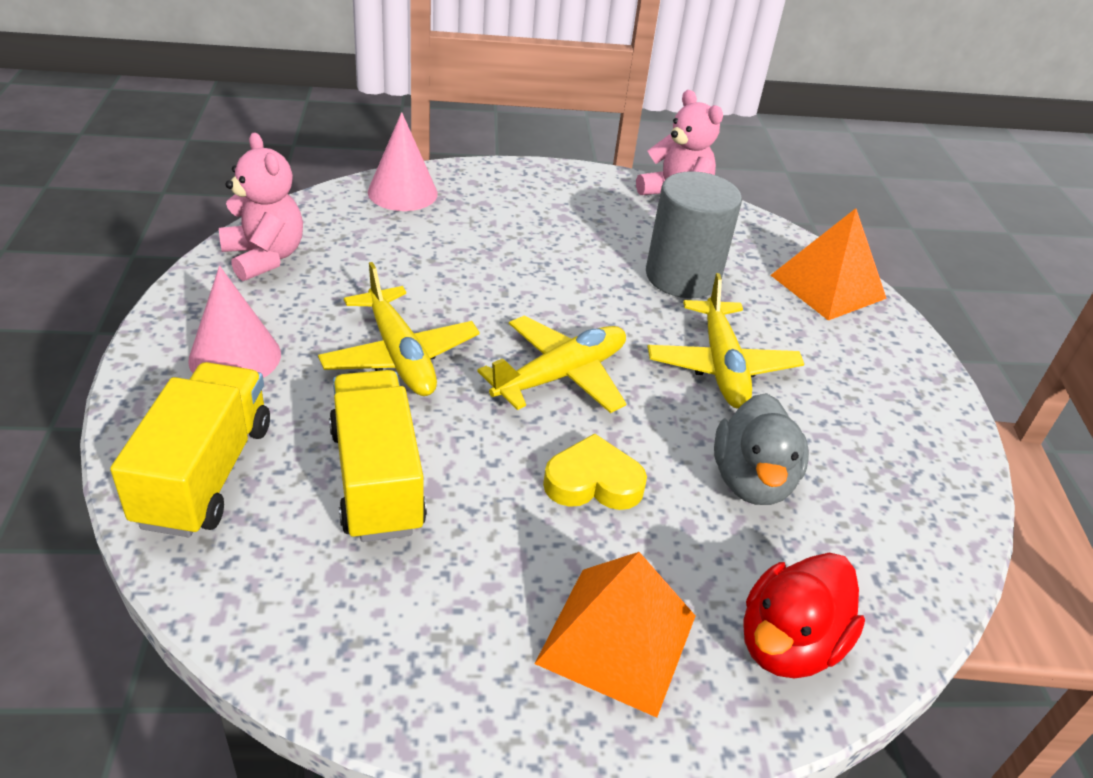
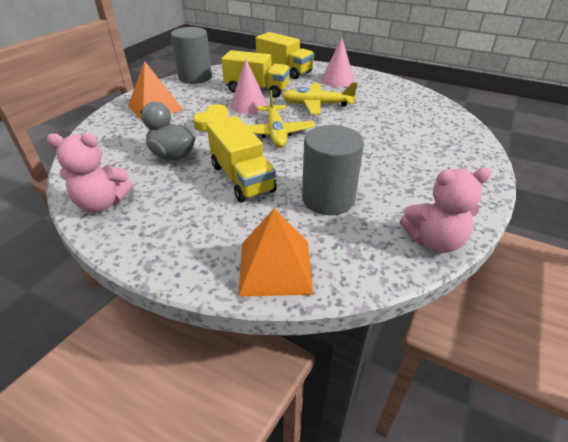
camera: 125 degrees right, 0 degrees up
(264, 257) = (403, 93): pink teddy bear -> pink teddy bear (102, 203)
(366, 669) = (195, 77): none -> grey cylinder
(402, 192) = (459, 132): pink cone -> pink cone (248, 105)
(721, 366) = (242, 178): yellow plane -> yellow truck
(788, 644) = (110, 133): red duck -> none

